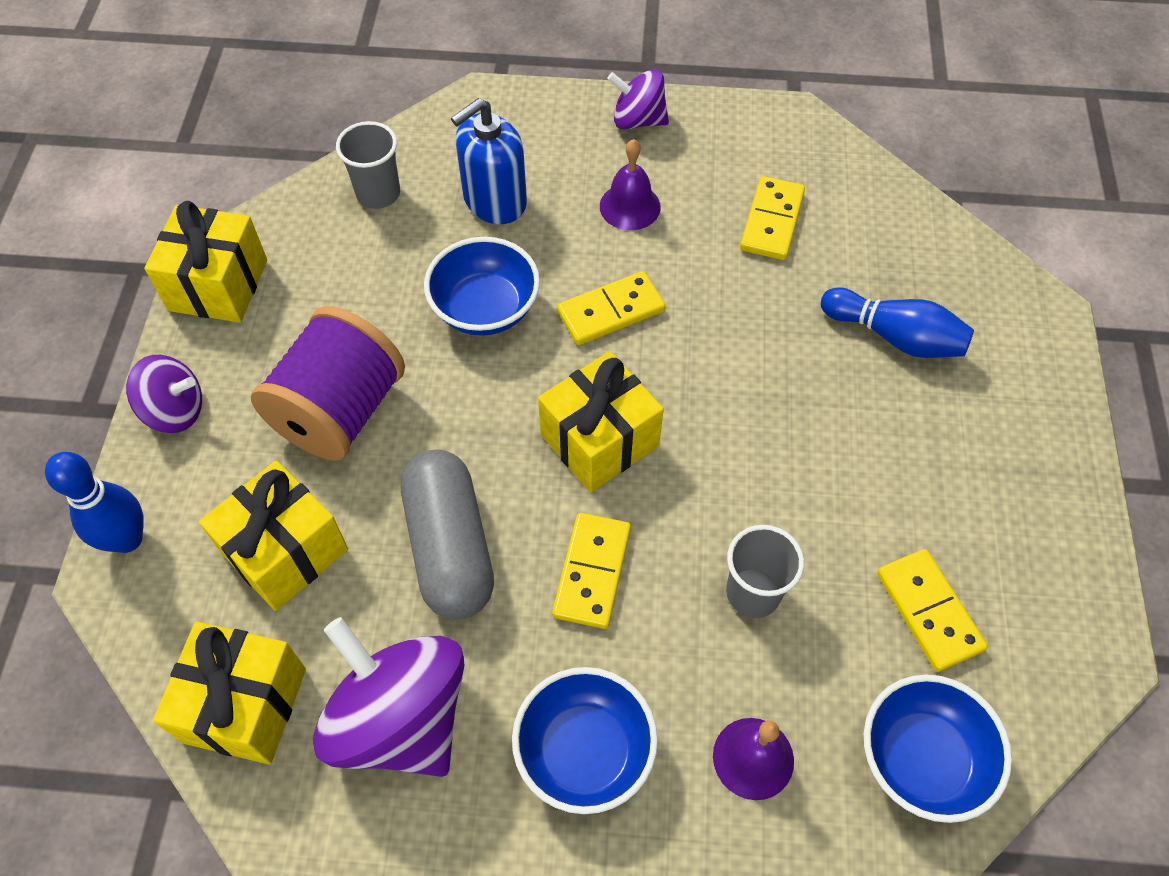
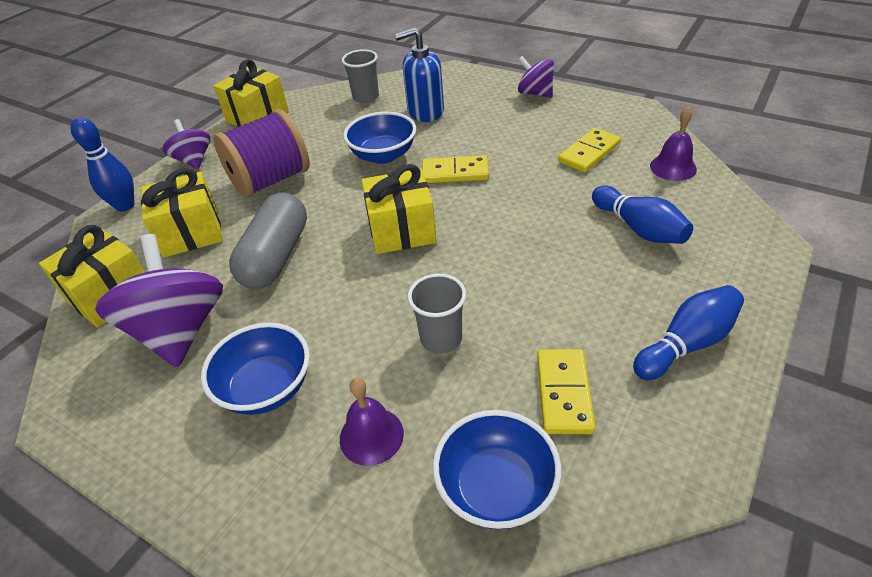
camera: 30 degrees right, 15 degrees down
(175, 410) = (193, 160): purple spinning top -> purple spinning top turned 150 degrees counterclockwise
(592, 572) = (346, 294): yellow domino -> none
(630, 206) = (502, 129): purple bell -> purple bell (673, 167)
(1021, 493) = (686, 344): none -> blue bowling pin

